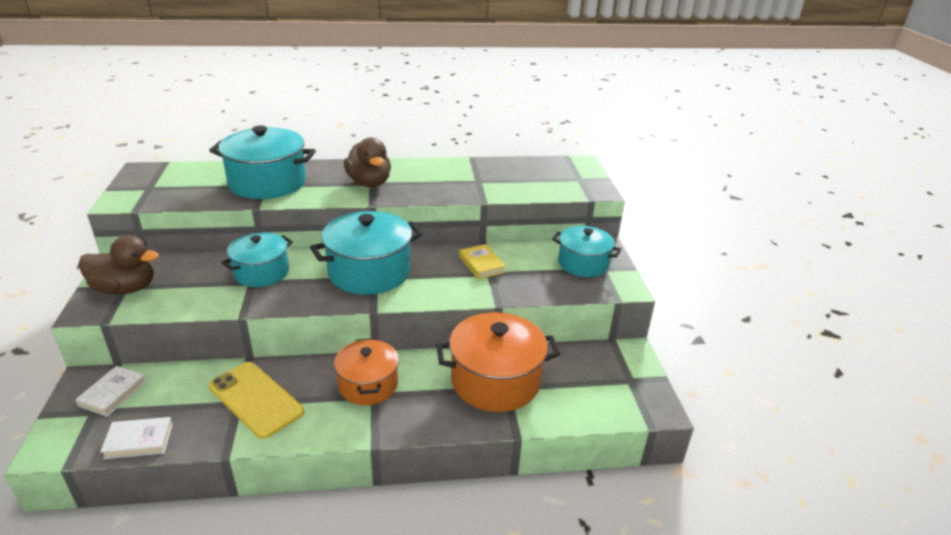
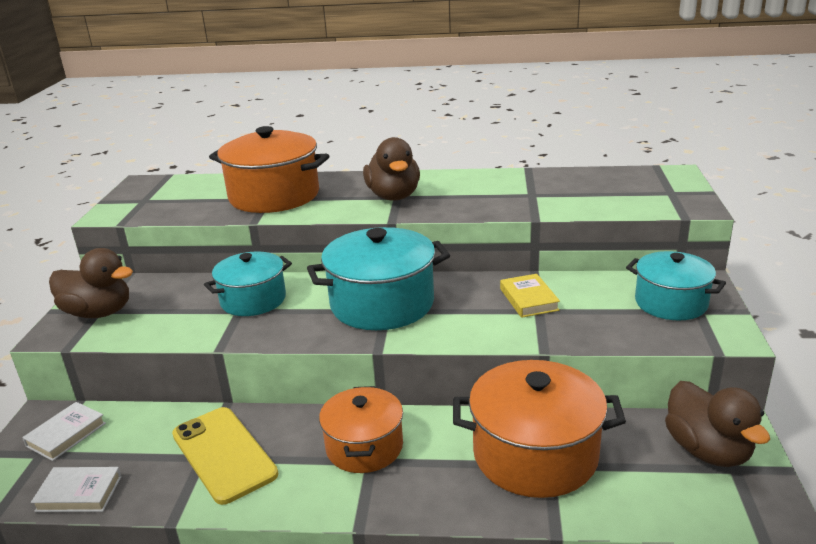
camera: 15 degrees right, 5 degrees down
(268, 183) = (274, 196): turquoise pot -> orange pot
(612, 369) = (707, 450): none -> brown duck

